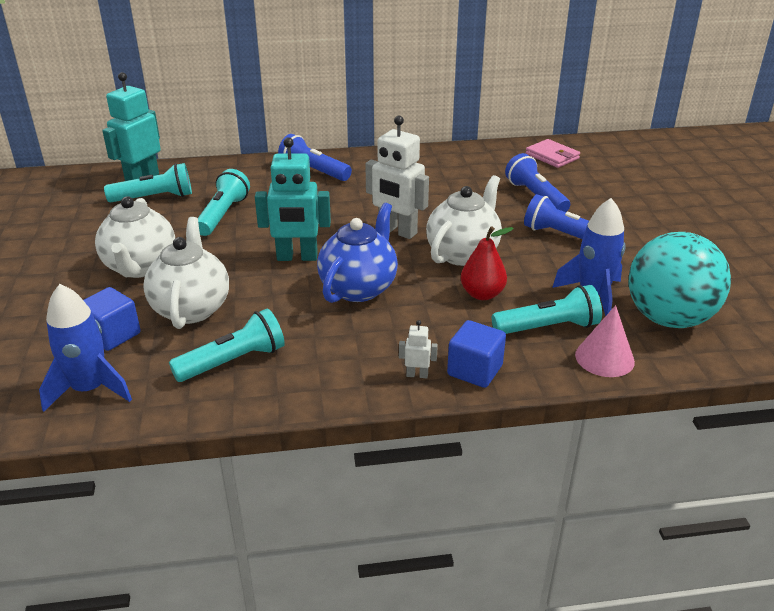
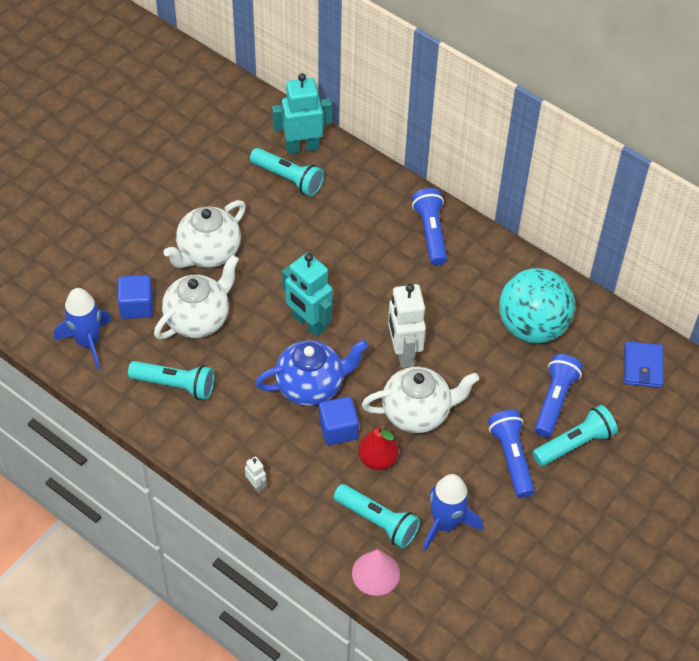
camera: 45 degrees right, 20 degrees up
(223, 215) = (311, 236): turquoise flashlight -> turquoise flashlight (574, 444)
(475, 370) = (290, 511): blue cube -> blue cube (338, 429)
(552, 156) = (642, 366): pink wallet -> blue wallet
(668, 318) = (463, 585): turquoise ball -> turquoise ball (532, 327)

